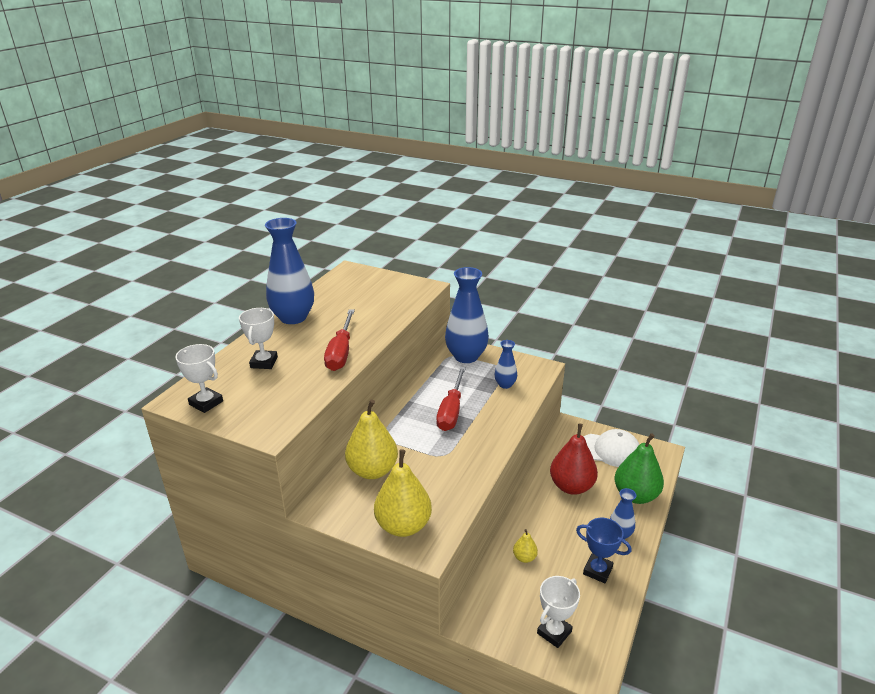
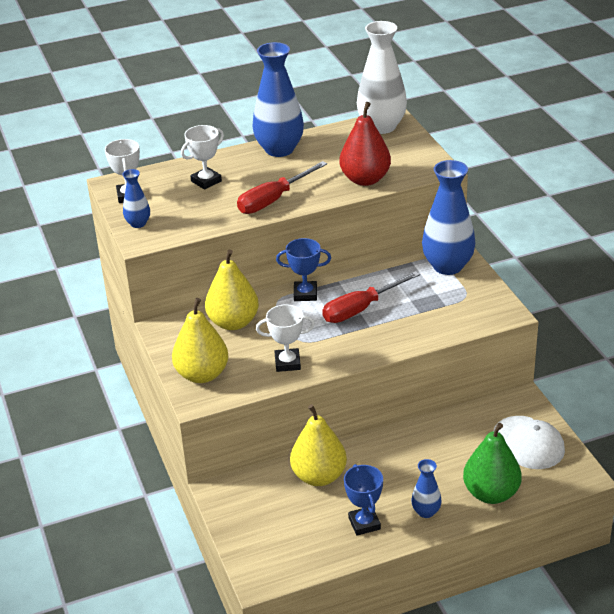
camera: 45 degrees right, 5 degrees up
(348, 276) = (381, 126): none -> white vase
(398, 421) = (305, 294): none -> blue trophy
(505, 384) = (444, 311): blue vase -> blue vase (138, 223)
(524, 557) = (319, 476): yellow pear -> yellow pear, size x2.13
(554, 632) = (268, 538): white trophy -> white trophy (287, 363)
(571, 486) = (441, 450): red pear -> red pear (365, 179)

